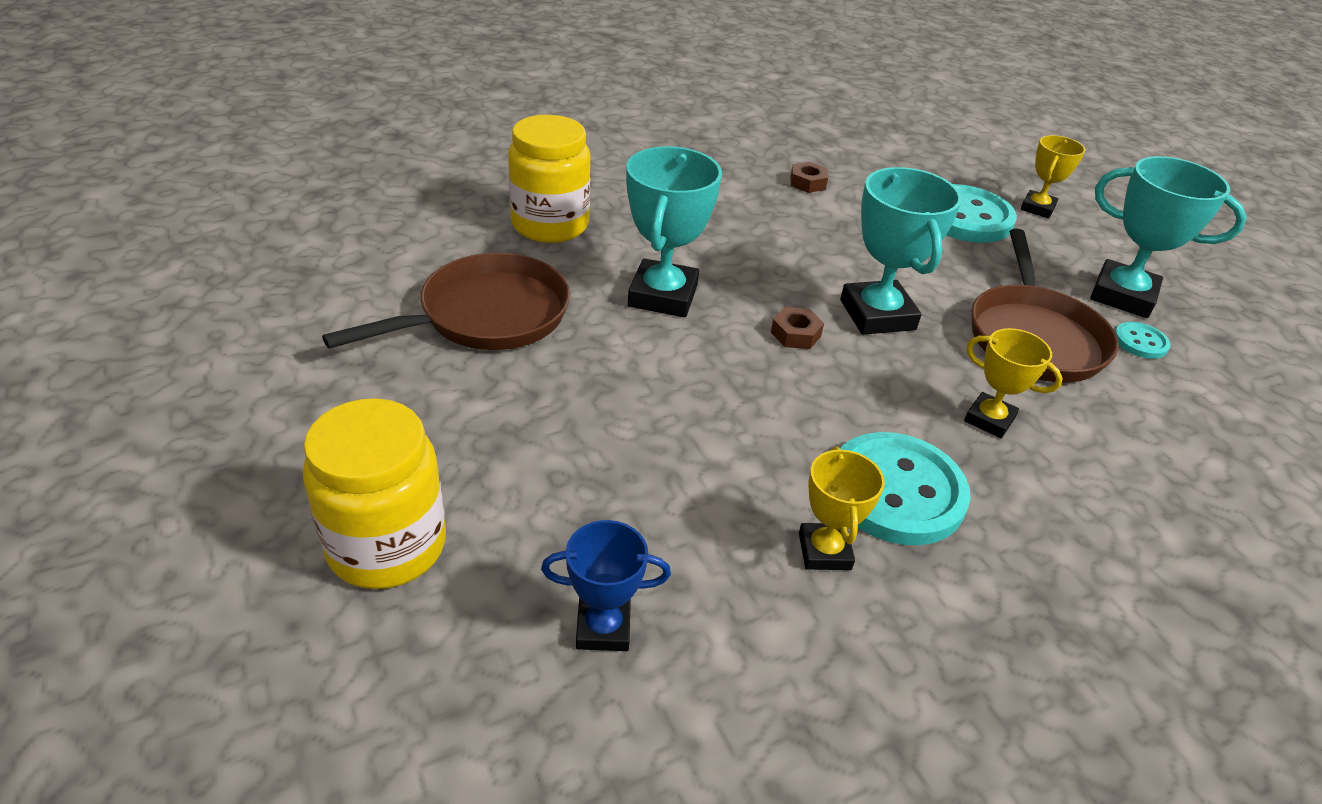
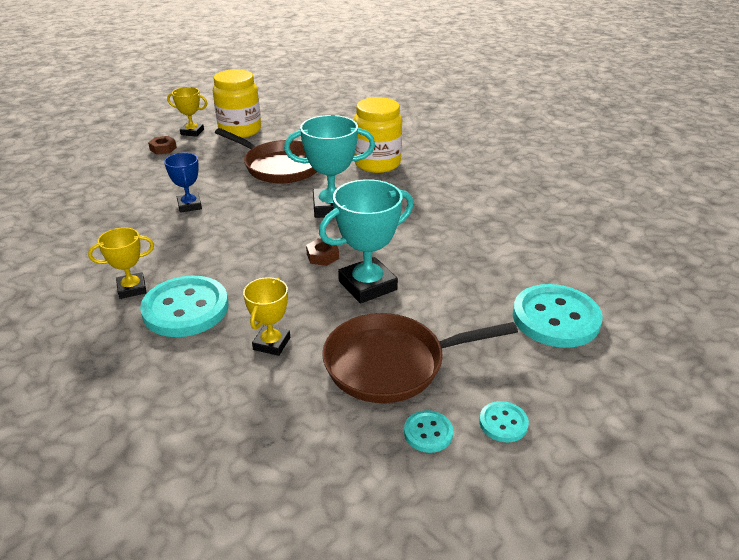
camera: 75 degrees right, 5 degrees down
(387, 546) = (115, 182): yellow jar -> yellow jar (240, 130)
(603, 628) = (76, 236): blue trophy -> blue trophy (189, 205)
(807, 183) = (526, 237): brown nut -> brown nut (163, 149)
(1037, 208) = (624, 363): yellow trophy -> yellow trophy (192, 132)
(1122, 296) = (503, 423): turquoise trophy -> turquoise button

